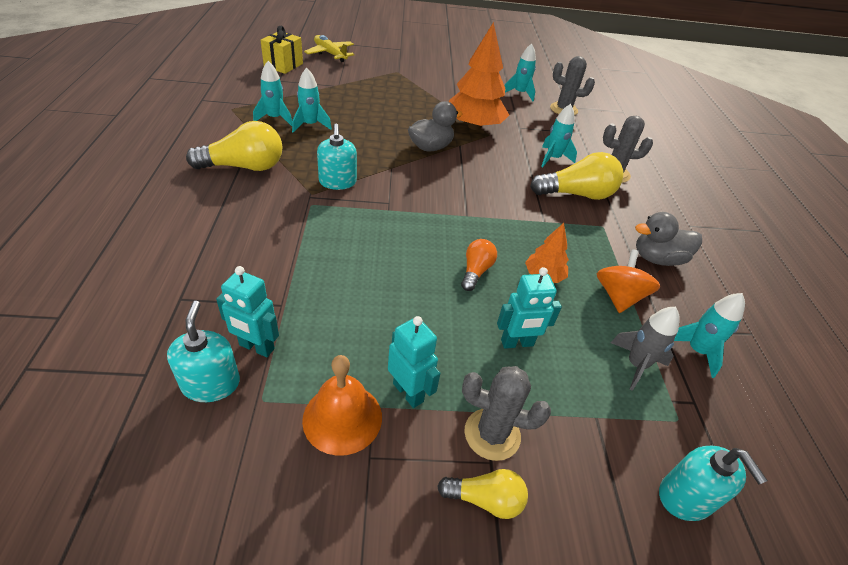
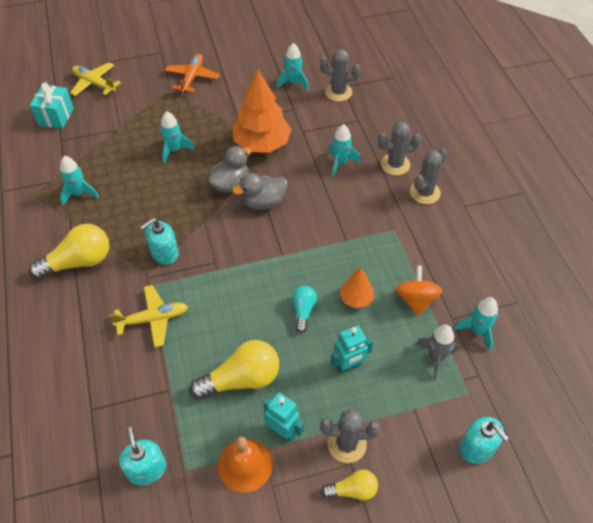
camera: 10 degrees left, 10 degrees up
(256, 347) = (165, 431): turquoise robot -> none
(283, 65) = (56, 116): yellow gift -> turquoise gift
(298, 233) = (153, 319): none -> yellow plane
(310, 125) = (114, 192): turquoise rocket -> turquoise rocket (174, 150)
(337, 182) = (164, 253): turquoise soap dispenser -> turquoise soap dispenser turned 75 degrees clockwise
(423, 69) = (192, 77): none -> orange plane
(476, 271) = (303, 311): orange light bulb -> turquoise light bulb
(577, 194) = (368, 200): yellow light bulb -> yellow light bulb (241, 379)
(644, 203) = (425, 192): none -> grey cactus
(657, 259) = (441, 251): grey duck -> grey duck (263, 202)

